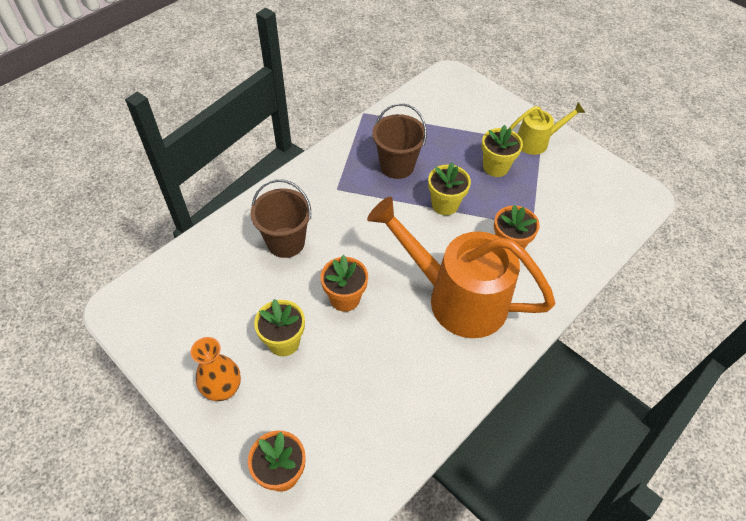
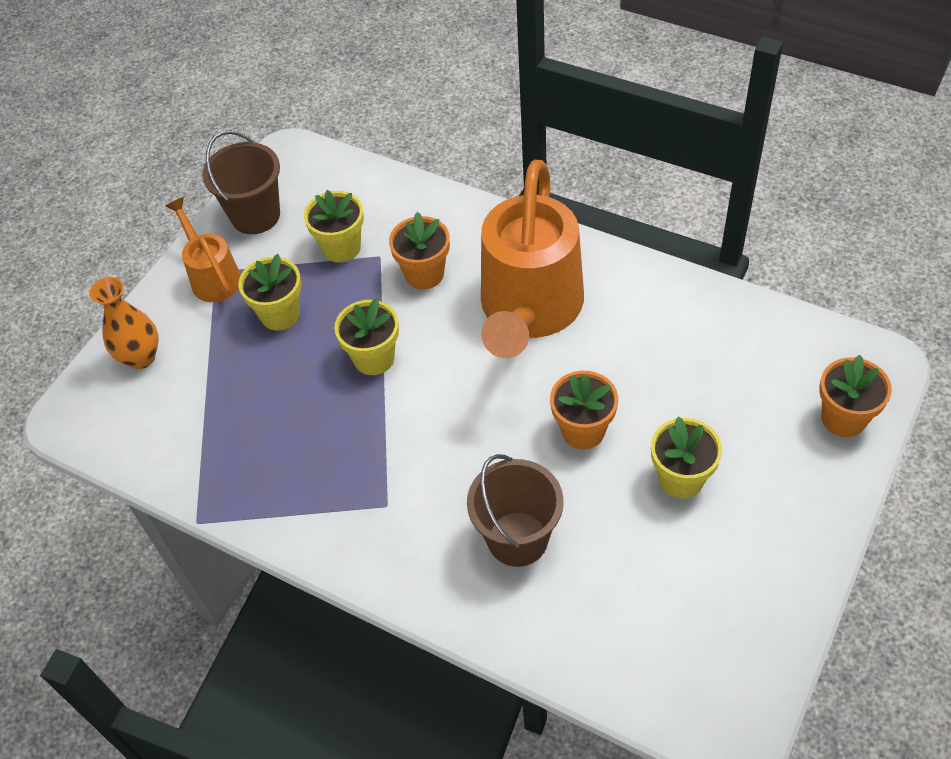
camera: 100 degrees left, 0 degrees up
(223, 389) = (781, 522): orange vase -> orange vase (141, 357)
(397, 166) = (312, 437): brown bucket -> brown bucket (255, 215)
(537, 141) = (213, 276): yellow watering can -> orange watering can
(545, 207) = (341, 247): none -> yellow flower pot

